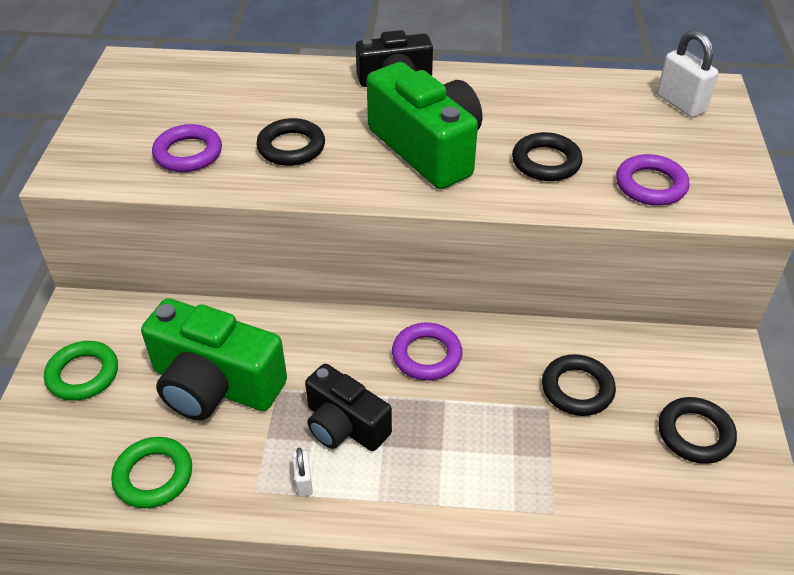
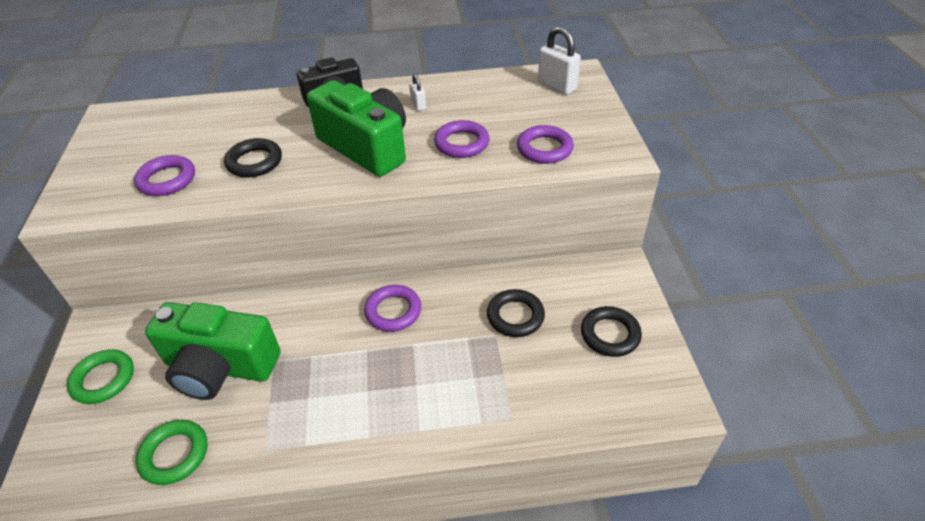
camera: 10 degrees left, 0 degrees up
(303, 482) = (305, 434): white padlock -> white padlock (418, 105)
(344, 425) = (334, 380): black camera -> none
(546, 162) = (461, 143): black ring -> purple ring

